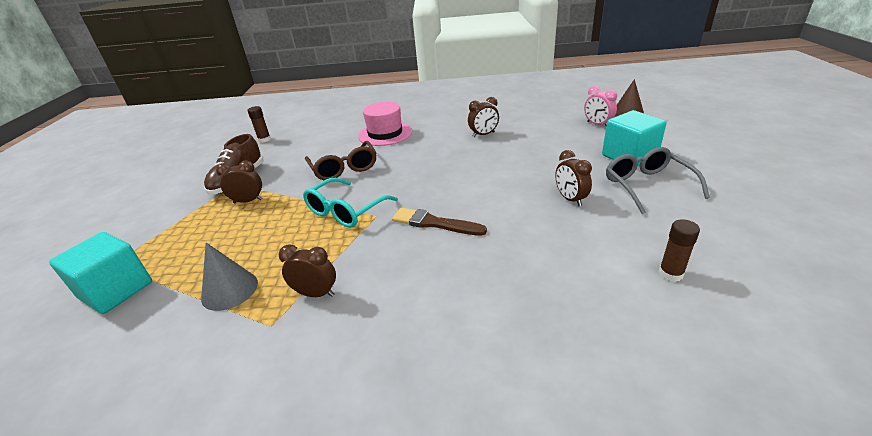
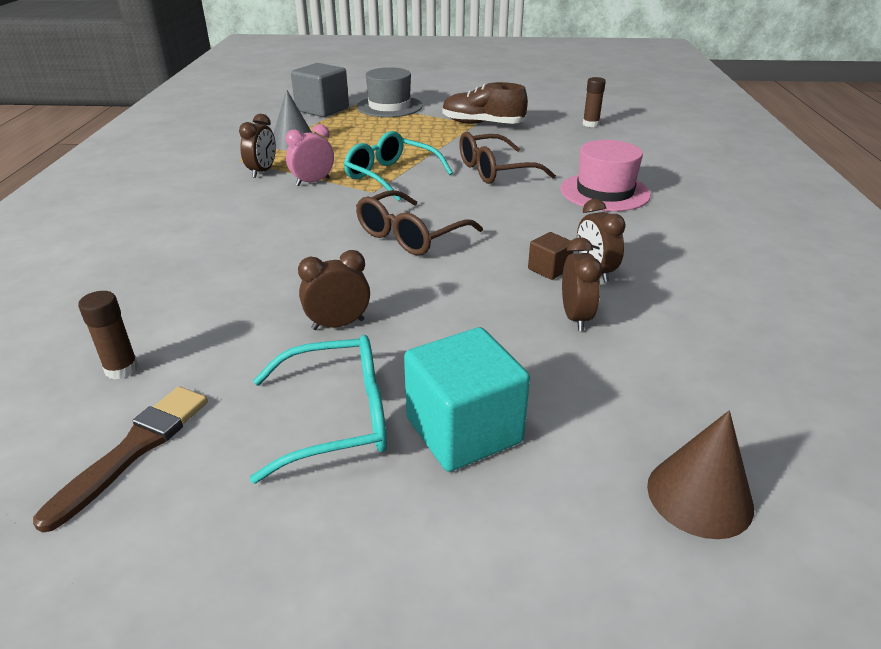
camera: 90 degrees right, 0 degrees up
(116, 290) = (322, 109): turquoise cube -> grey cube
(147, 238) = (389, 106): none -> grey hat
(248, 201) = (435, 133): brown clock -> brown clock (575, 317)
(434, 223) = (337, 222): brown brush -> brown brush (134, 449)
(452, 189) = (411, 235): none -> brown glasses
(484, 145) = (549, 269): none -> brown cube
(597, 124) = (644, 426): pink clock -> pink clock (313, 182)
(647, 186) = (336, 418): grey glasses -> turquoise glasses

